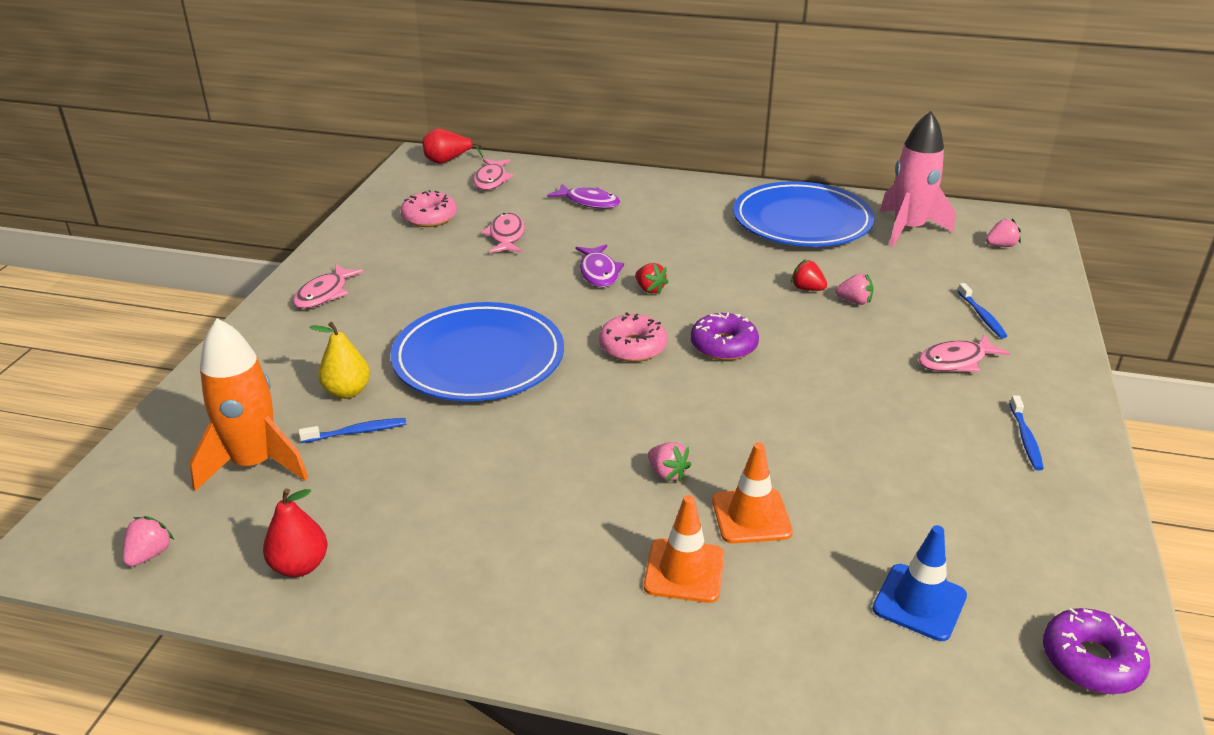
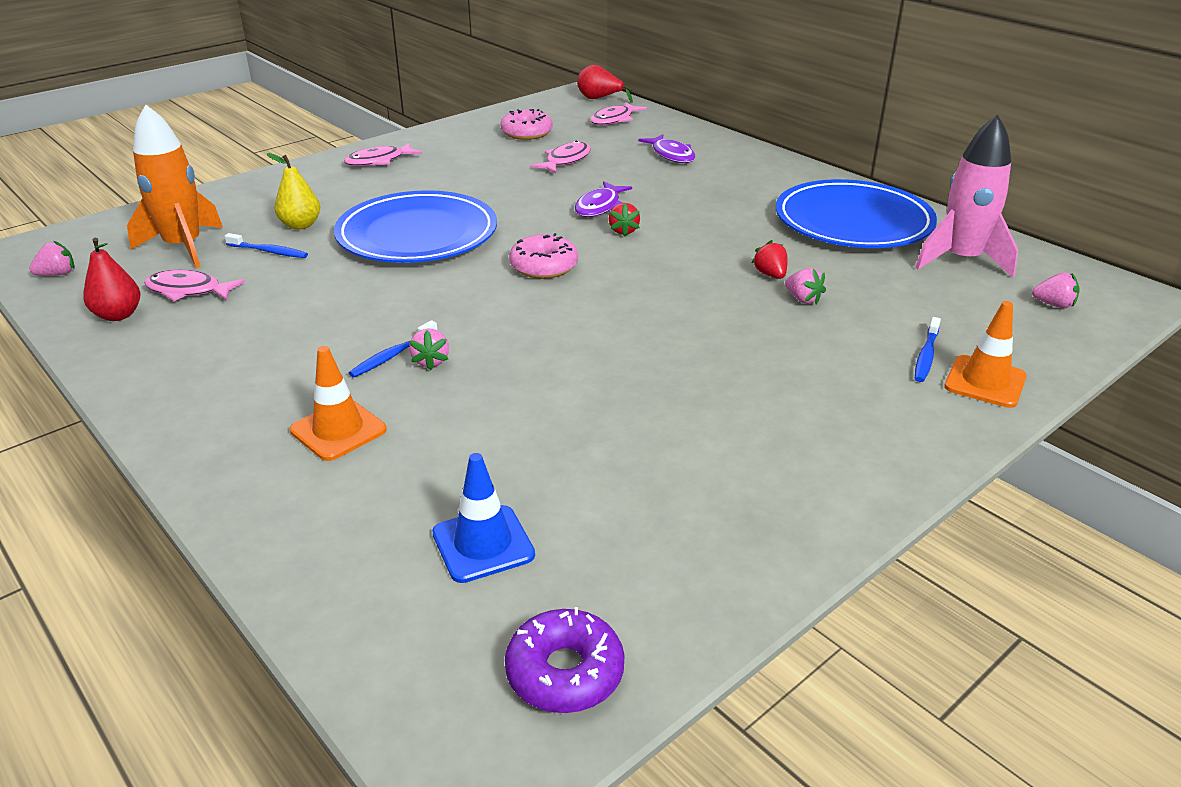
camera: 35 degrees right, 0 degrees up
(723, 346) = (622, 291): purple donut -> none
(751, 516) = (447, 418): orange traffic cone -> orange traffic cone (985, 382)
(955, 361) = (832, 381): pink fish -> pink fish (188, 291)
(1025, 438) = (802, 471): blue toothbrush -> blue toothbrush (393, 355)

